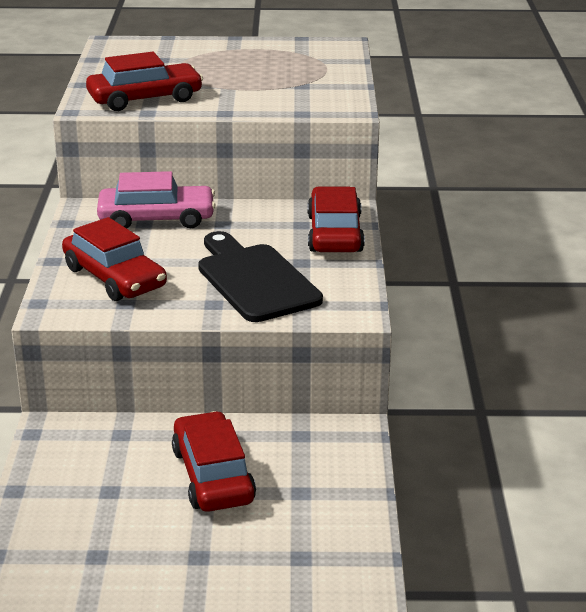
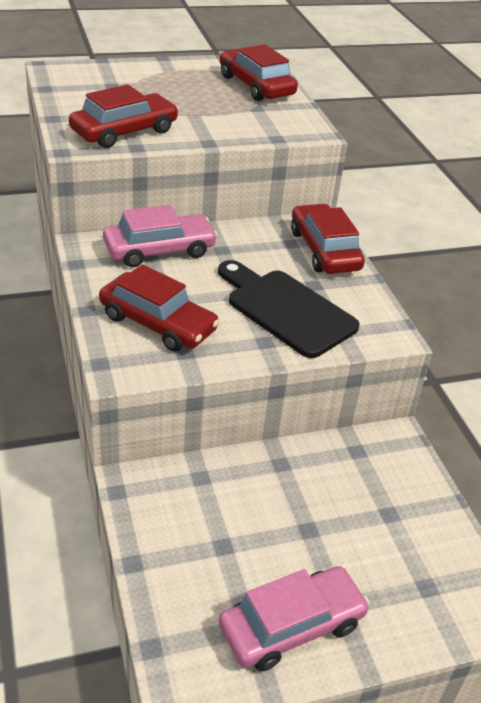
camera: 20 degrees left, 10 degrees up
(138, 563) = (291, 626): none -> pink car
(213, 475) = (306, 510): red car -> red car (256, 86)

